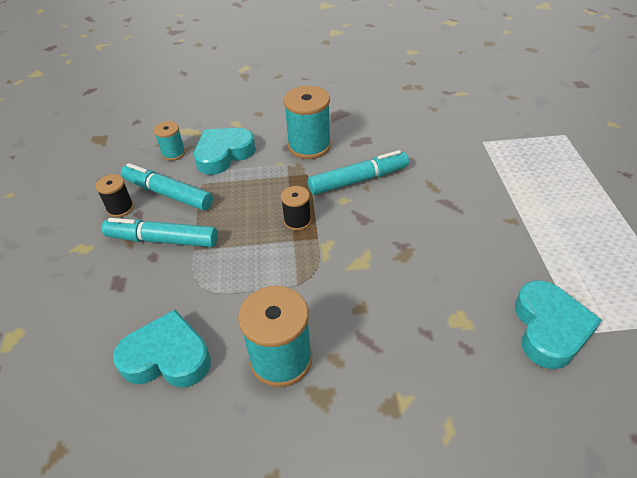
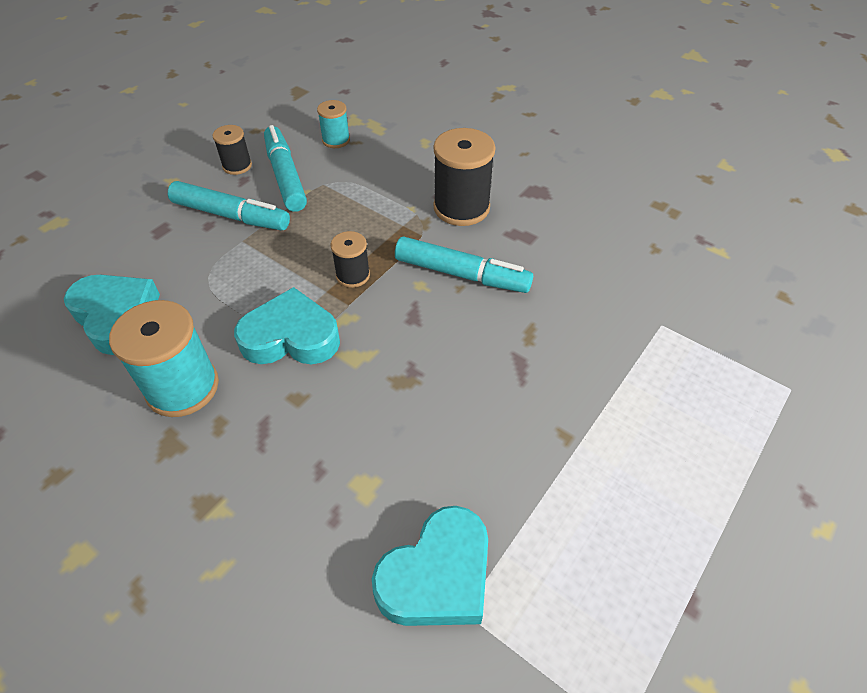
camera: 40 degrees right, 5 degrees up
(162, 240) = (231, 215): turquoise marker -> turquoise marker turned 150 degrees clockwise
(223, 154) = (374, 167): turquoise heart -> turquoise heart (291, 337)
(309, 146) = (461, 208): turquoise spool -> black spool

